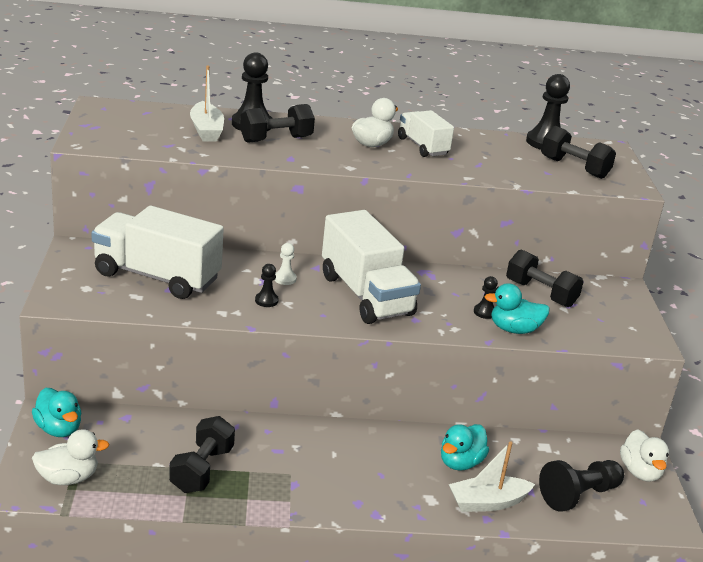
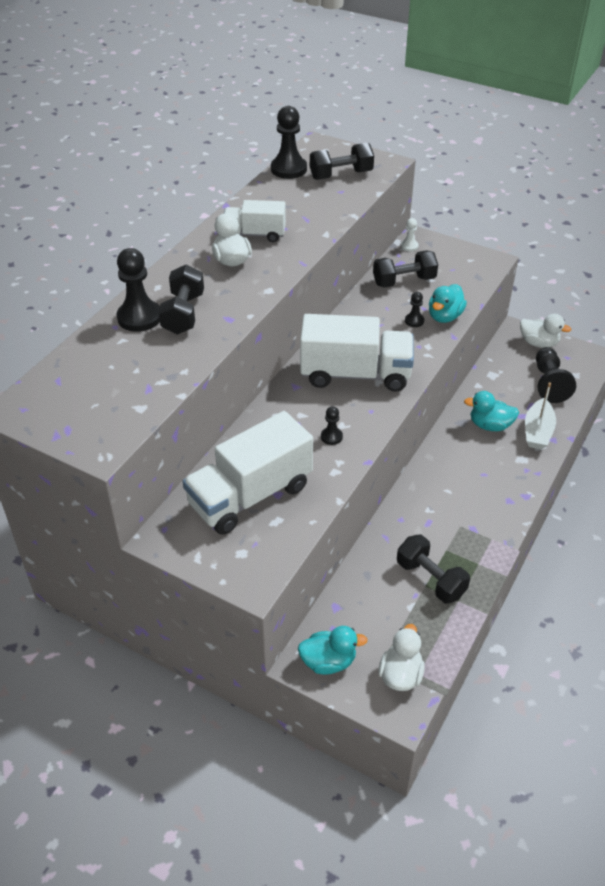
camera: 55 degrees left, 15 degrees up
(206, 130) = (132, 352): white boat -> none
(285, 279) = (303, 412): white pawn -> white pawn (409, 246)
(460, 462) = (490, 425): turquoise duck -> turquoise duck turned 120 degrees clockwise

